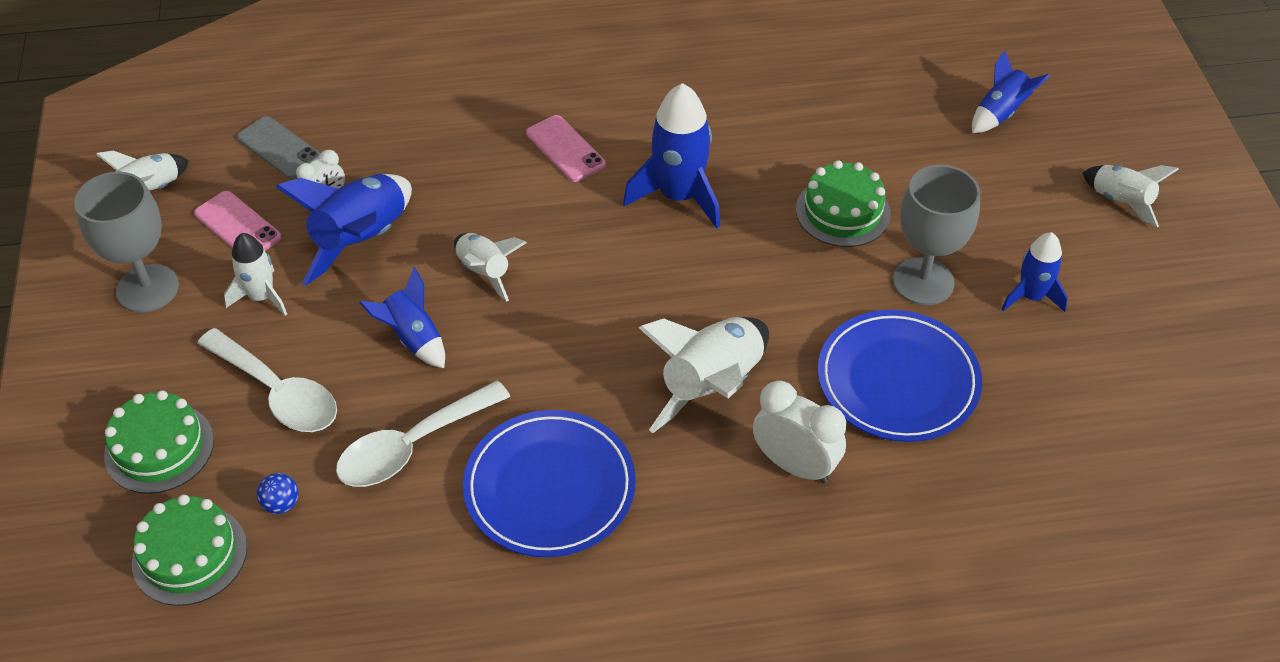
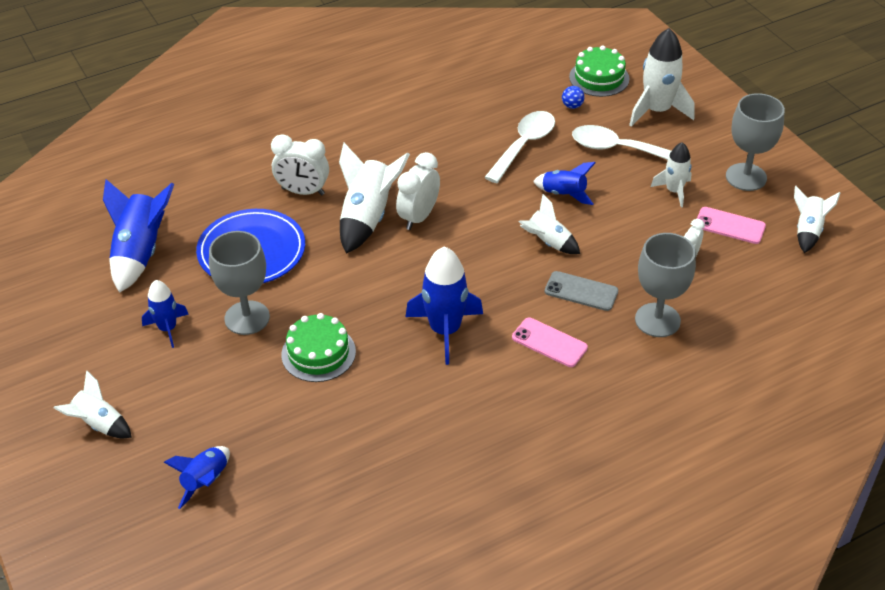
camera: 160 degrees right, 5 degrees down
(159, 448) = (657, 111): green cake -> white rocket
(279, 148) = (754, 283): grey phone -> grey phone (581, 291)
(362, 240) = (642, 239): blue rocket -> blue rocket (140, 253)
(425, 139) = (657, 320): none -> grey goblet
(549, 487) = (436, 147): blue plate -> none
(638, 364) = (419, 217): none -> white clock

